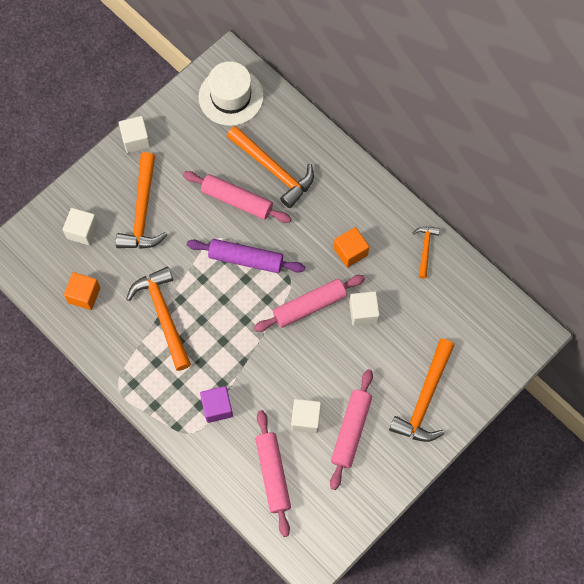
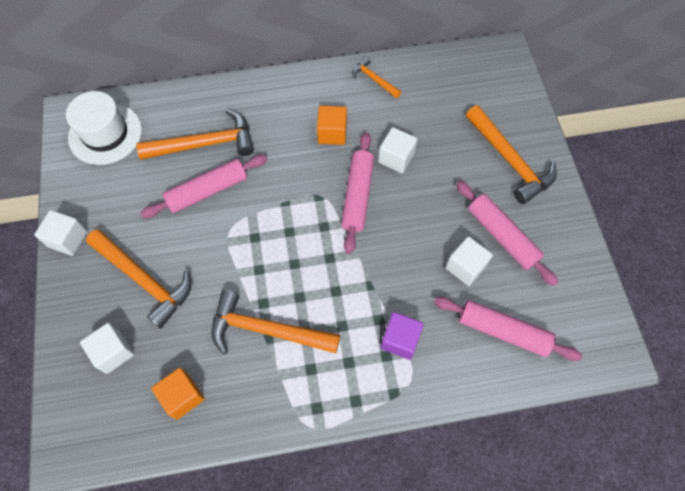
camera: 55 degrees left, 5 degrees down
(246, 259) = (270, 219): purple rolling pin -> none

